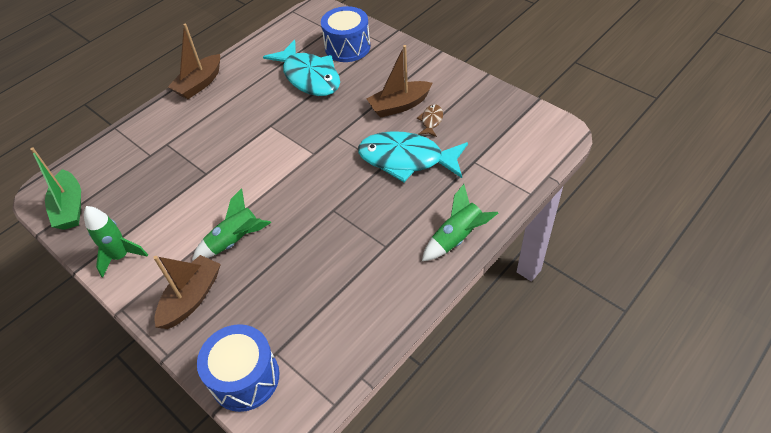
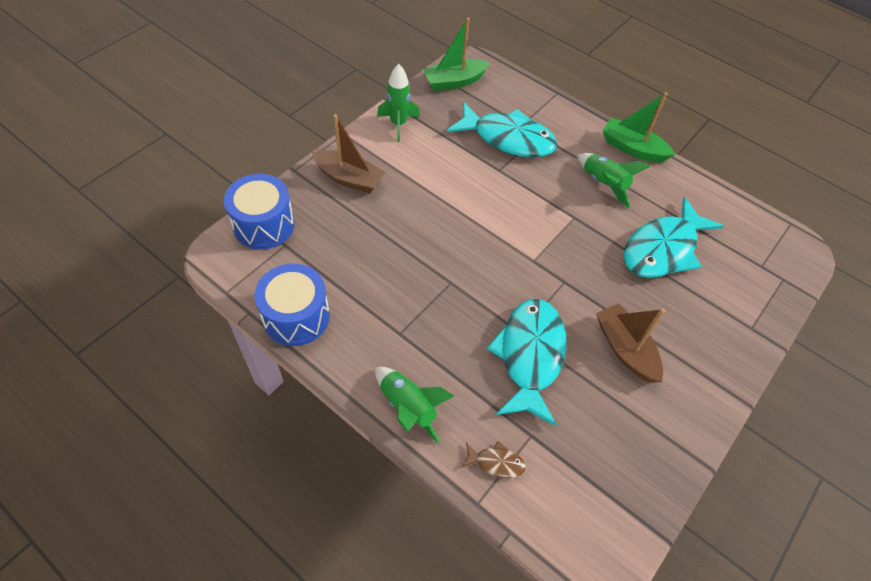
camera: 80 degrees right, 5 degrees up
(166, 166) = (508, 138): none -> turquoise fish
(199, 84) = (632, 148): brown boat -> green boat
(235, 241) = (412, 203): green rocket -> green rocket (603, 184)
(347, 47) = (730, 288): blue drum -> blue drum (296, 316)
(431, 121) = (601, 386): brown fish -> brown fish (496, 463)

